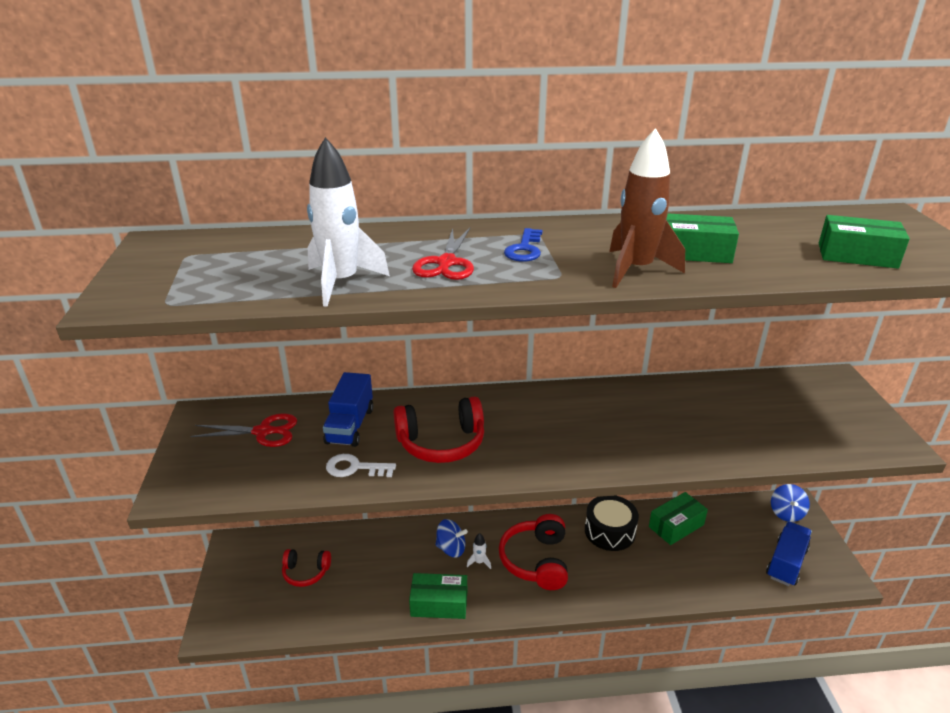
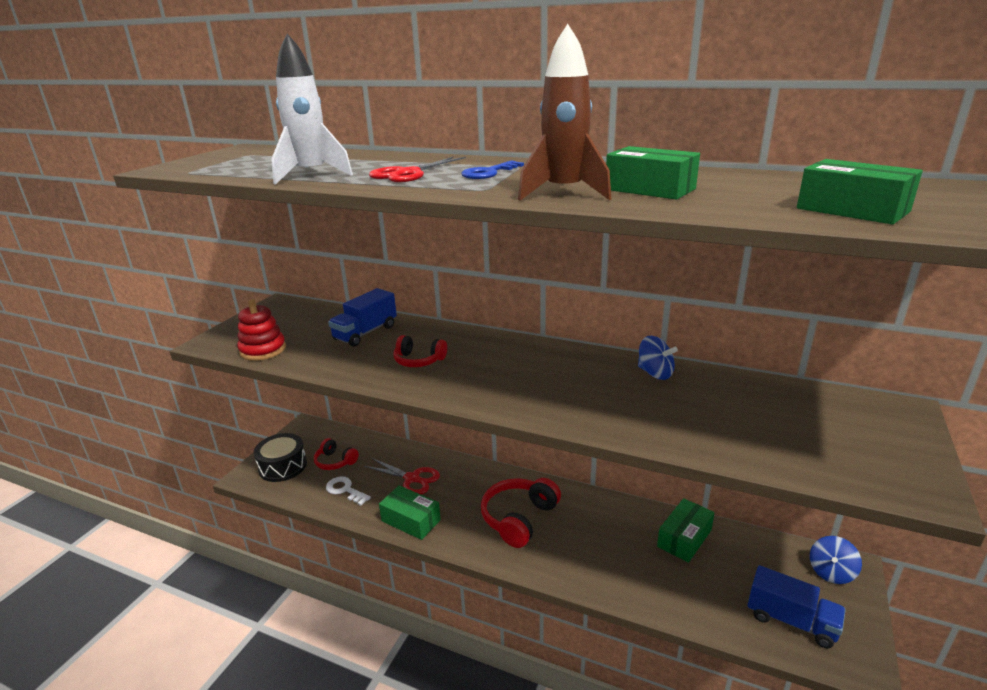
camera: 30 degrees right, 5 degrees down
(253, 481) = (263, 350): none -> red stacking toy
(263, 432) = (304, 322): red scissors -> red scissors (412, 478)
(355, 468) = (337, 360): white key -> white key (345, 490)
(441, 443) = (418, 360): red headphones -> red headphones, size x0.60
(451, 549) = (454, 483): blue spinning top -> blue spinning top (655, 373)
(479, 562) = (469, 501): white rocket -> none
(609, 531) = (609, 519): black drum -> black drum (283, 466)
(676, 526) = (684, 538): green box -> green box turned 45 degrees counterclockwise
(786, 563) = (791, 620): blue truck -> blue truck turned 60 degrees clockwise

